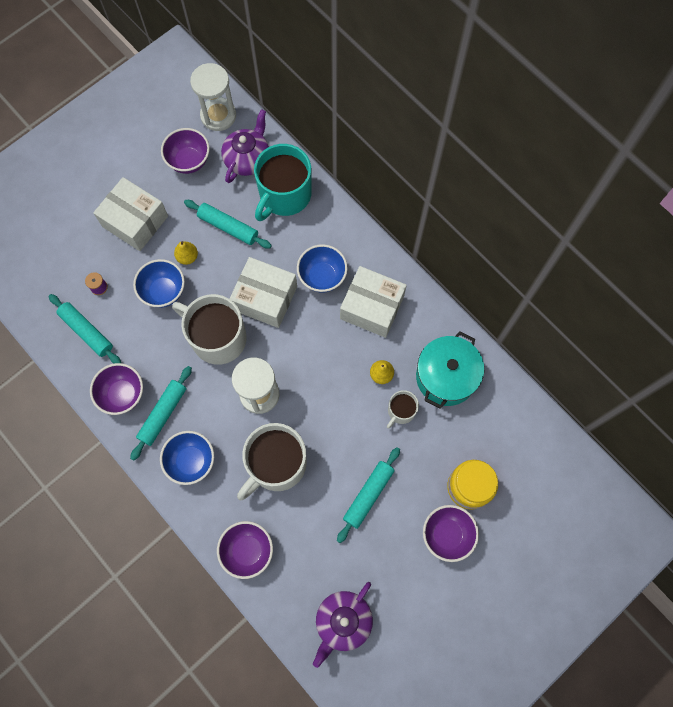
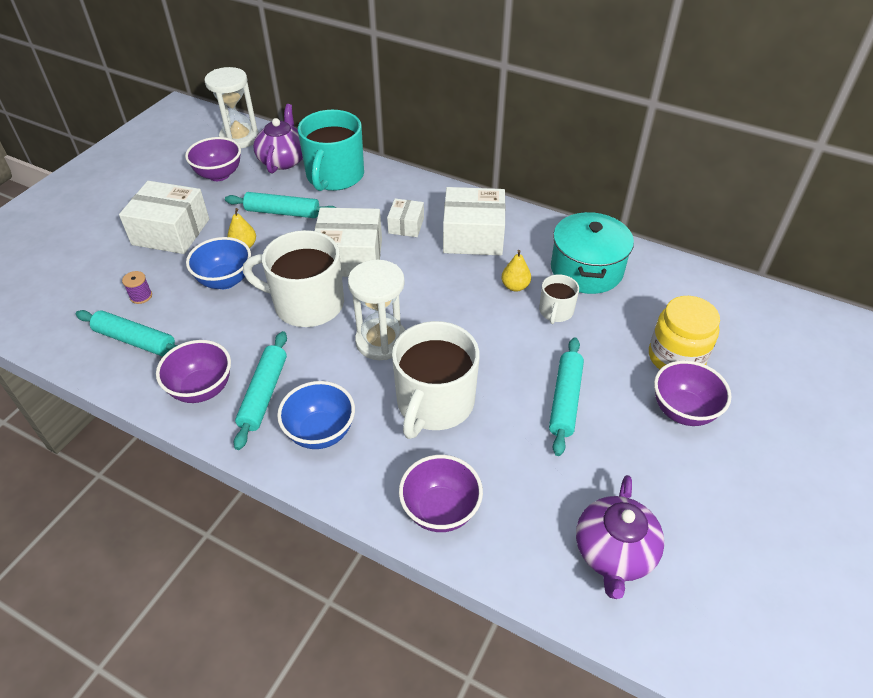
camera: 20 degrees left, 25 degrees down
(322, 277) = (406, 225): blue bowl -> white box

